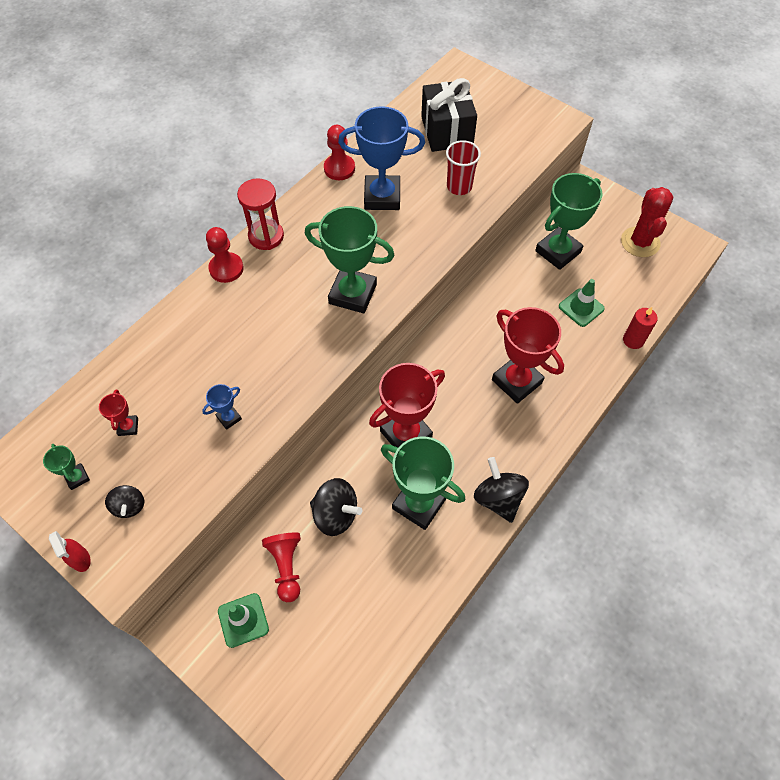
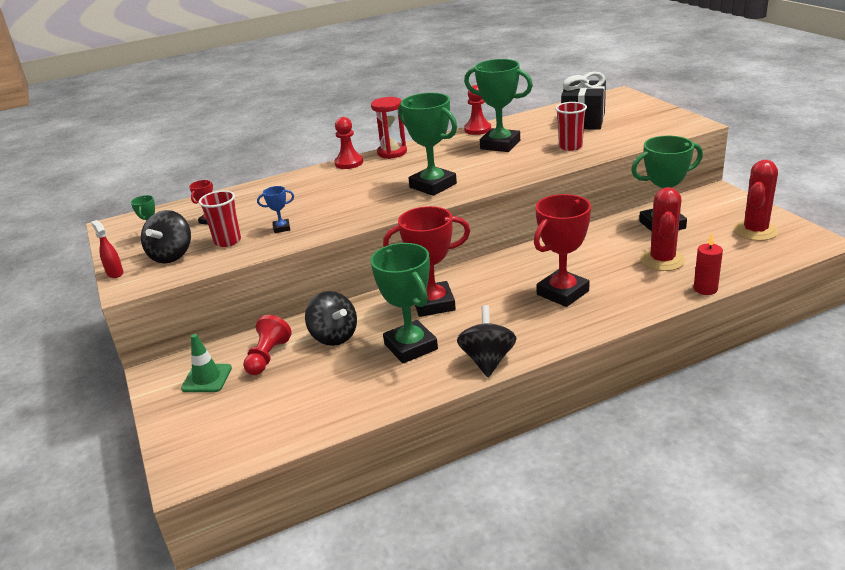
camera: 30 degrees right, 30 degrees down
(81, 559) = (115, 273): red spray bottle -> red spray bottle turned 150 degrees clockwise
(129, 506) = (172, 255): black spinning top -> black spinning top, size x1.71
(180, 460) = (227, 241): none -> red cup
(382, 197) = (500, 145): blue trophy -> green trophy
(517, 381) = (563, 293): red trophy -> red trophy turned 60 degrees clockwise
(581, 307) = (662, 260): green traffic cone -> red cactus

